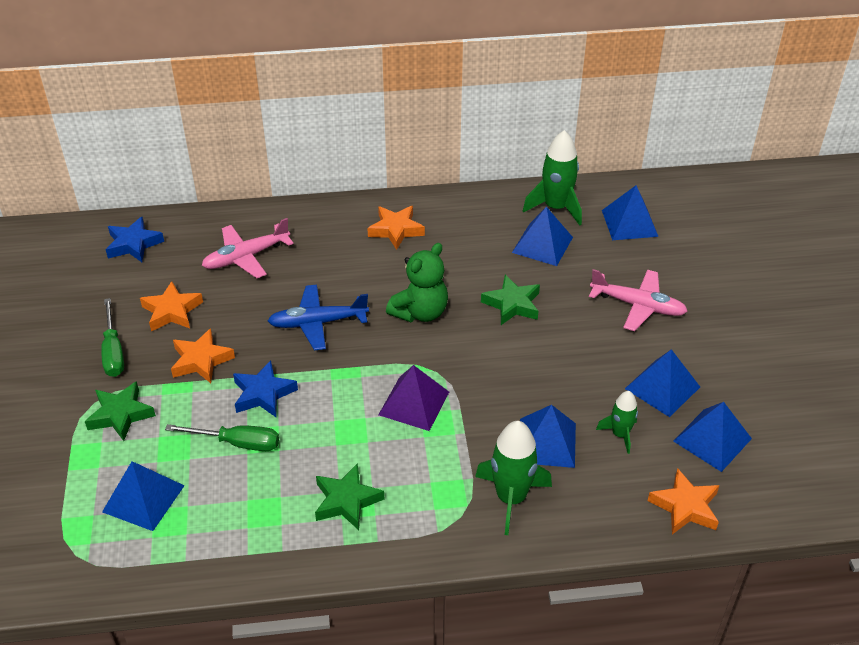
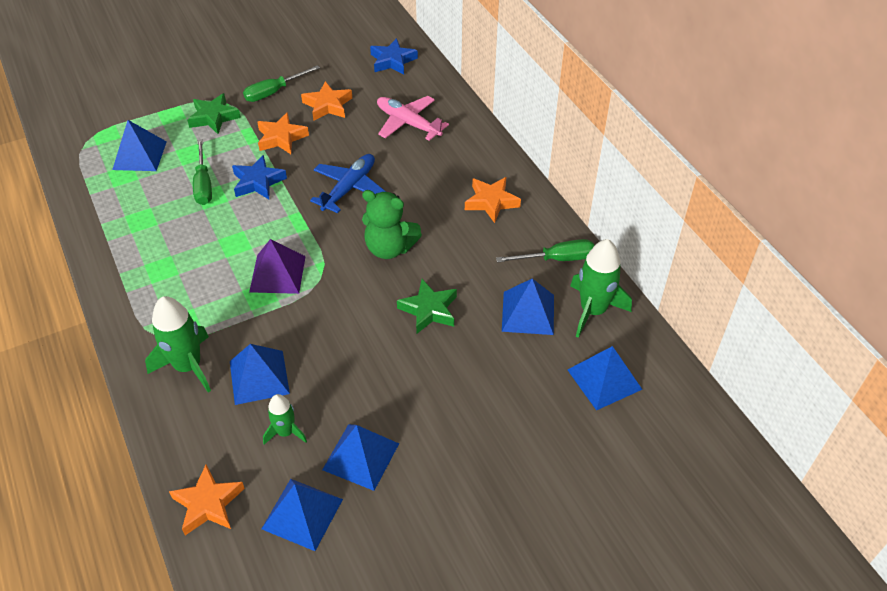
camera: 70 degrees right, 5 degrees up
(318, 323) = (349, 188): blue plane -> blue plane turned 60 degrees clockwise
(346, 501) = (161, 262): green star -> none
(488, 210) = (557, 259): none -> green screwdriver
(637, 305) = (473, 412): pink plane -> none

